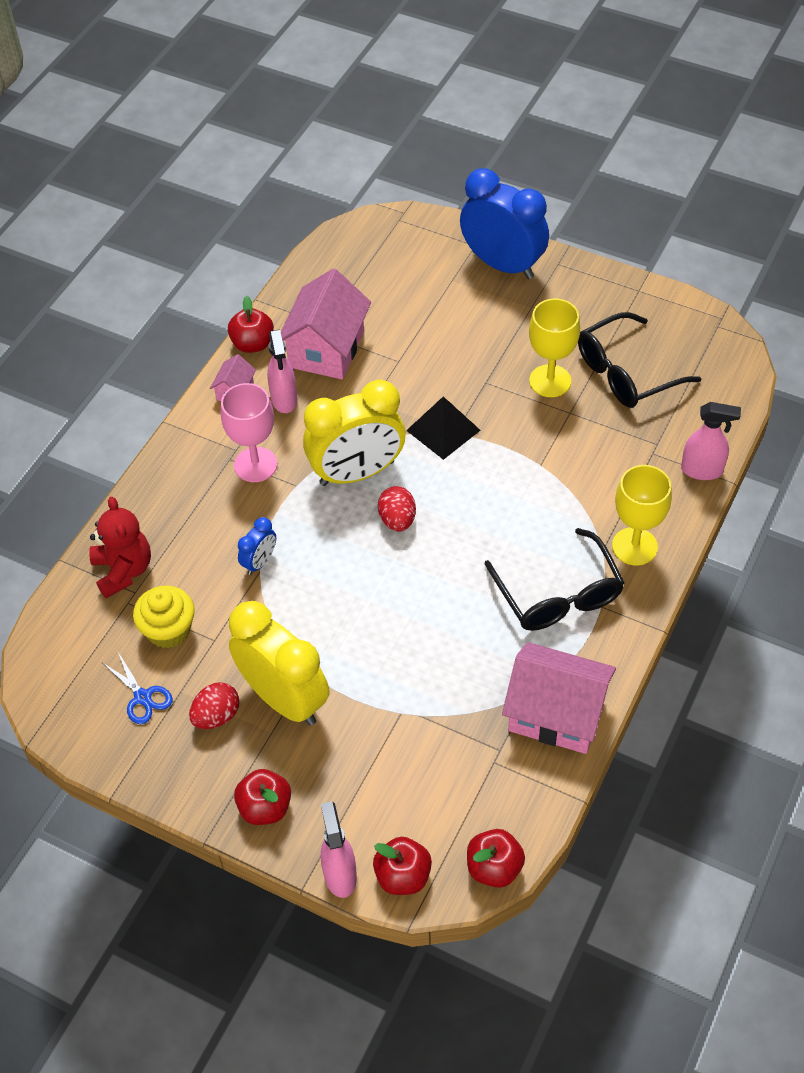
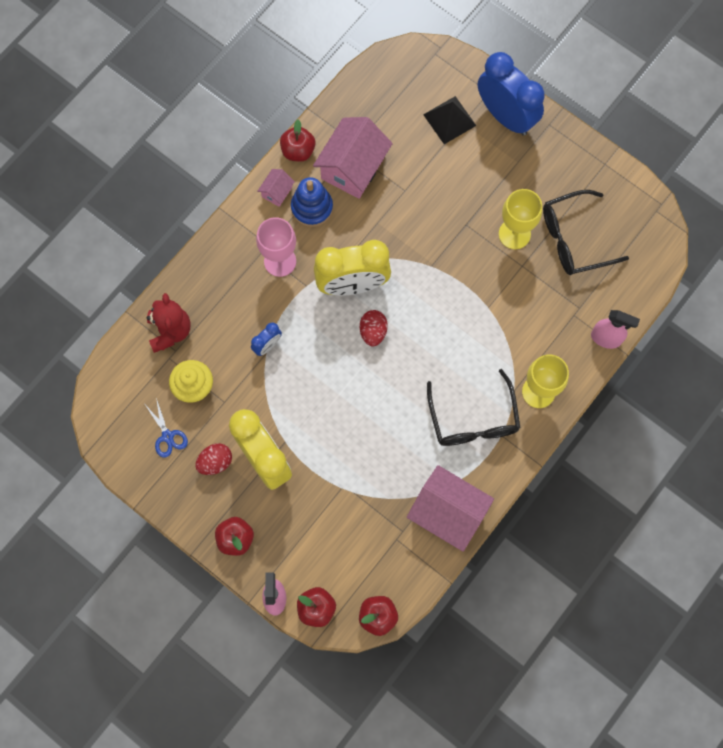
camera: 10 degrees right, 20 degrees up
(284, 400) = (312, 208): pink spray bottle -> blue stacking toy
(443, 430) = (424, 261): black pyramid -> black pyramid (449, 120)

